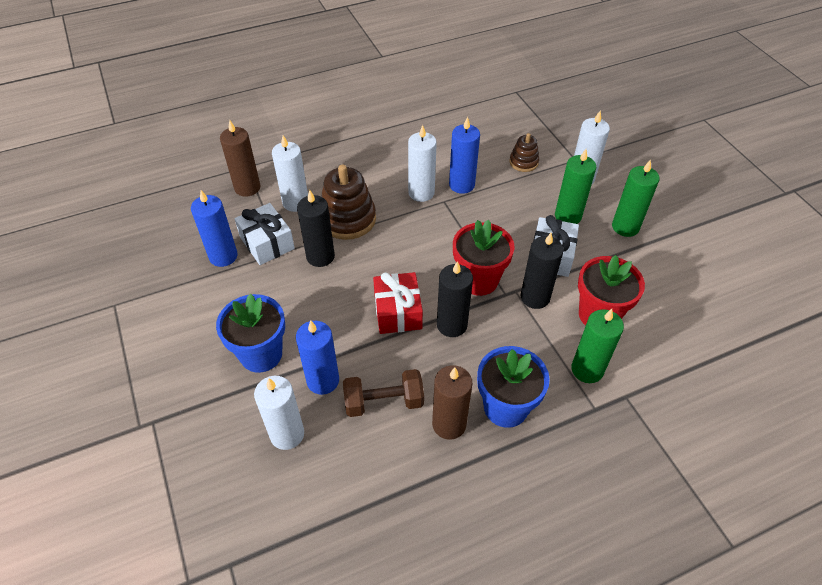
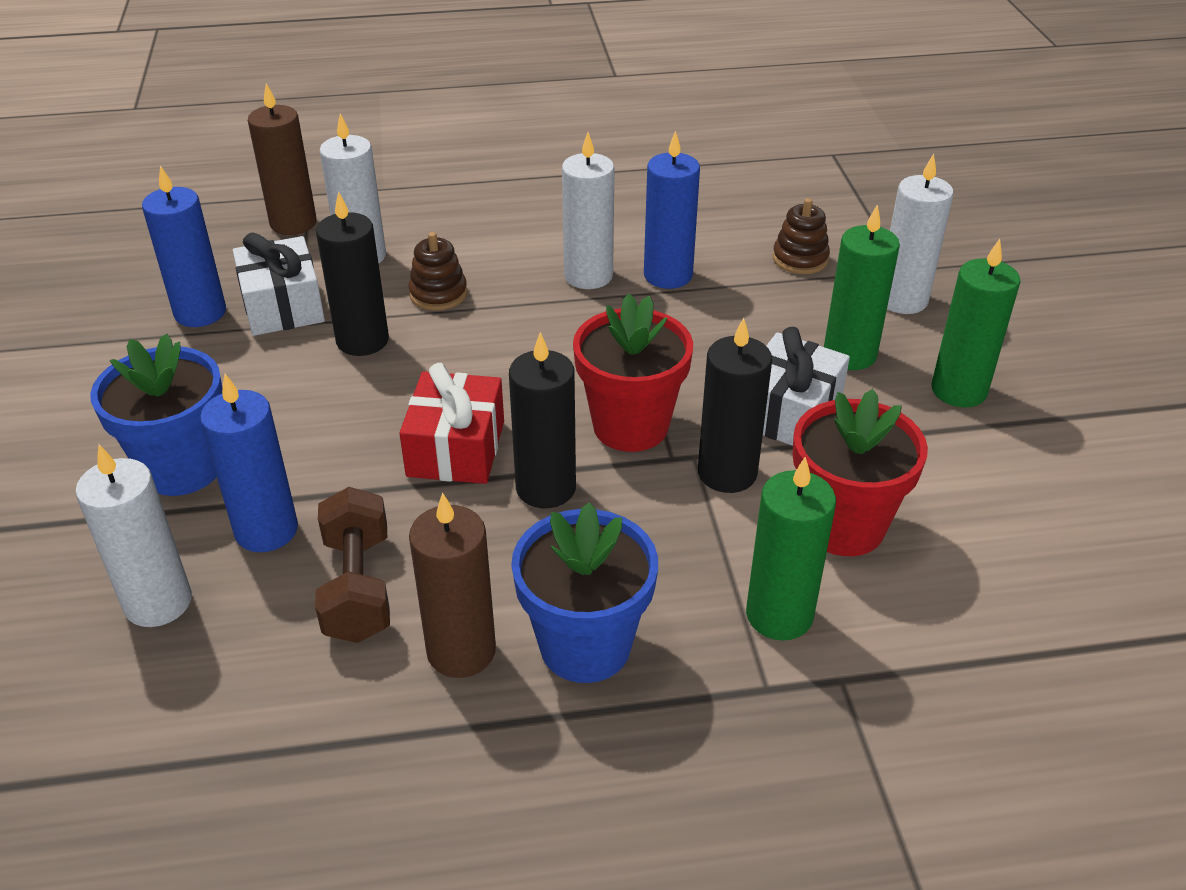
camera: 15 degrees right, 10 degrees down
(347, 219) = (438, 294): brown stacking toy -> brown stacking toy, size x0.55
(384, 402) = (358, 587): brown dumbbell -> brown dumbbell turned 75 degrees clockwise

